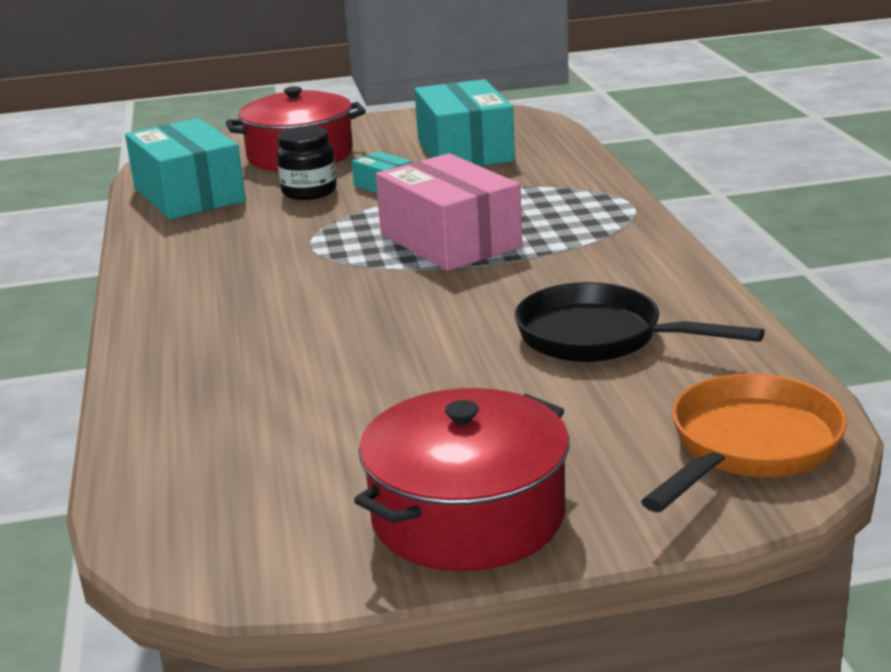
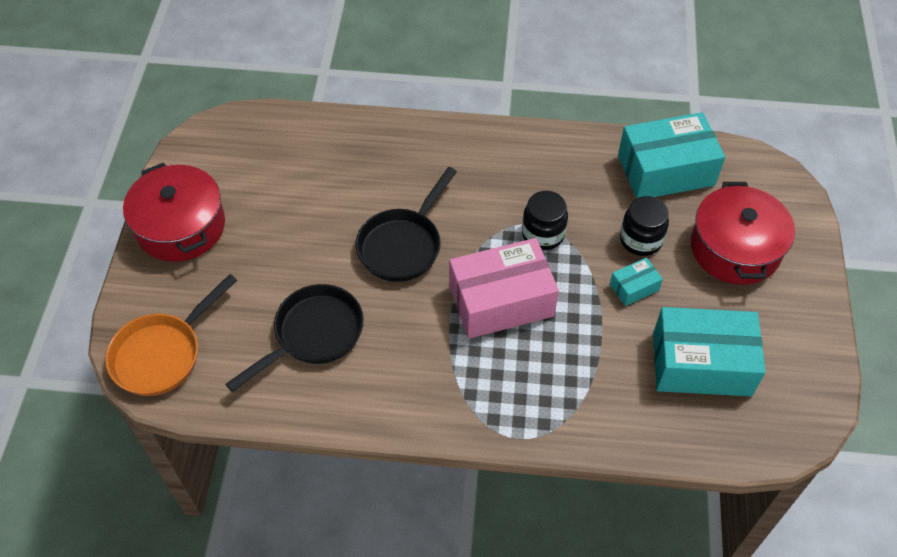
camera: 105 degrees right, 30 degrees up
(326, 237) = (543, 234): none -> black jar
(393, 312) = (403, 245): none -> black pan
(748, 447) = (162, 354): orange pan -> orange pan turned 75 degrees clockwise

